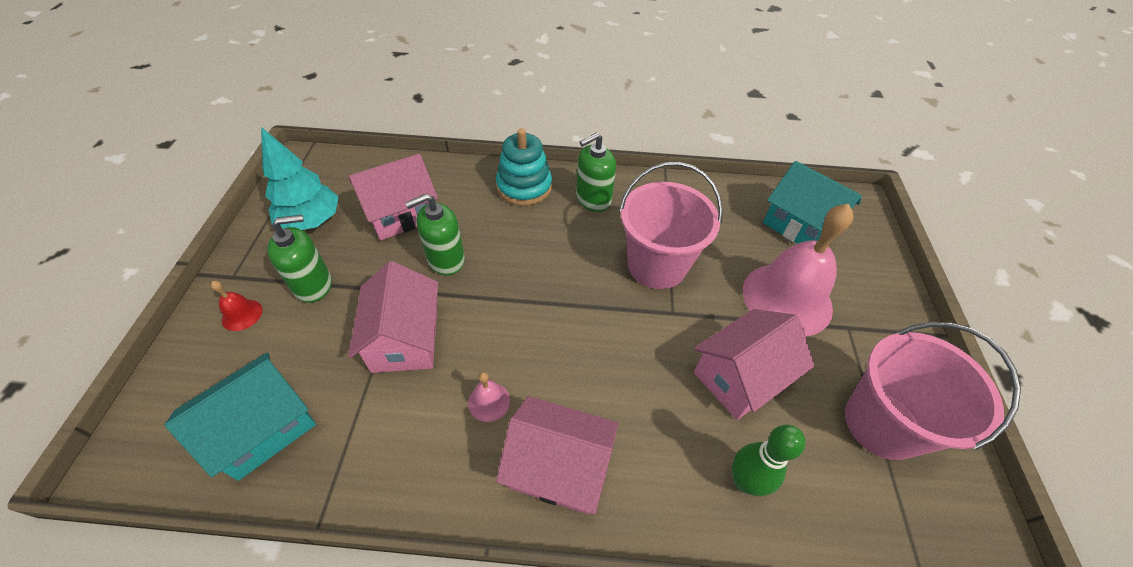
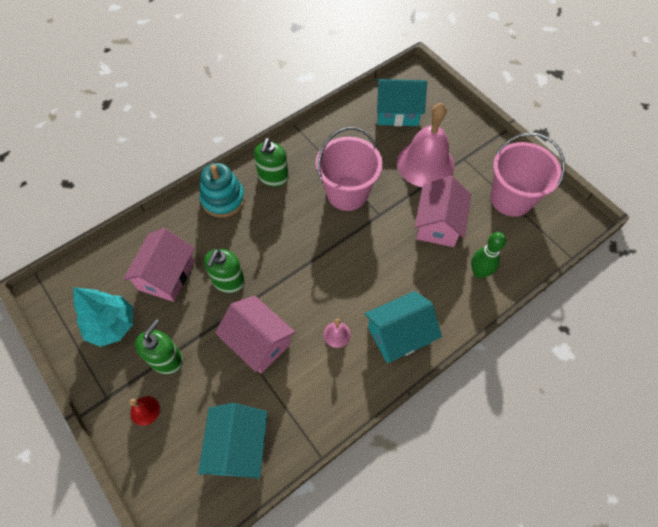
camera: 40 degrees left, 10 degrees up
(558, 467) = (399, 335): pink house -> turquoise house

